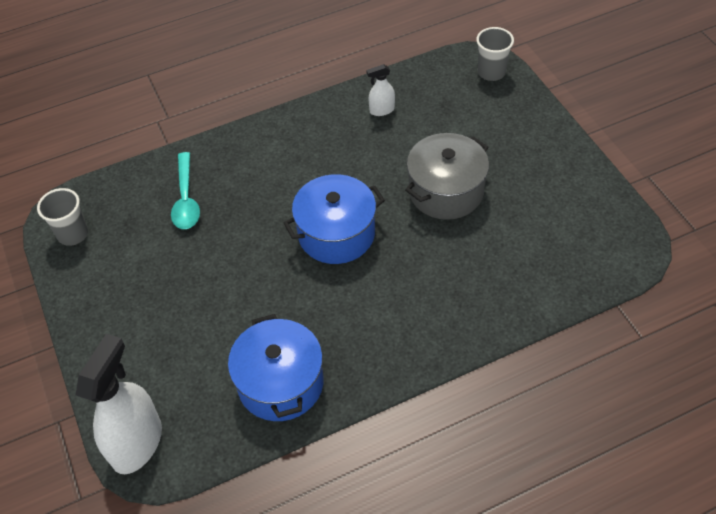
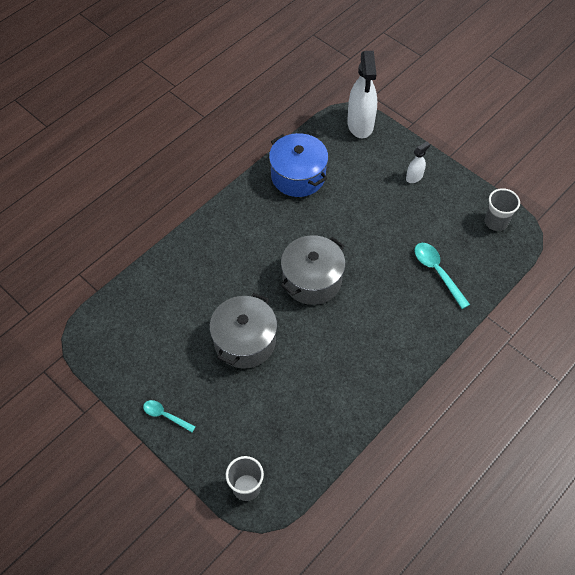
camera: 155 degrees right, 5 degrees up
(336, 234) = (312, 280): blue pot -> grey pot
(381, 110) = (329, 406): white spray bottle -> white spray bottle (414, 177)
(557, 146) = (165, 415): none -> turquoise spoon

